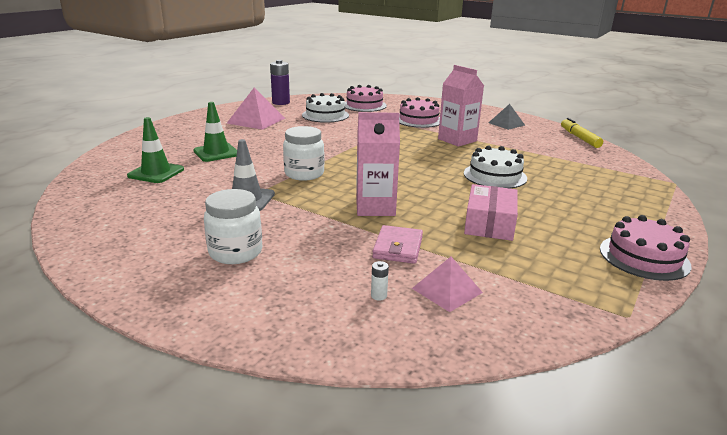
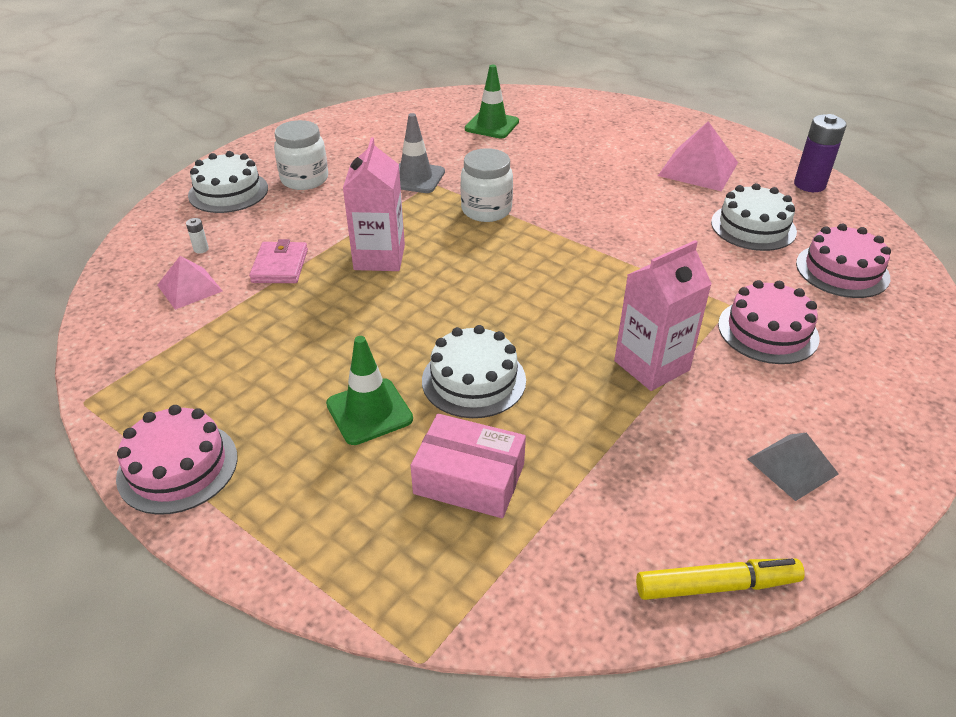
camera: 95 degrees right, 15 degrees up
(216, 153) = (556, 151): green traffic cone -> green traffic cone (369, 411)
(254, 298) = (228, 192): none -> white cake
(398, 247) = (280, 266): pink wallet -> pink wallet turned 75 degrees clockwise
(489, 223) = (313, 342): pink box -> pink box (469, 479)

